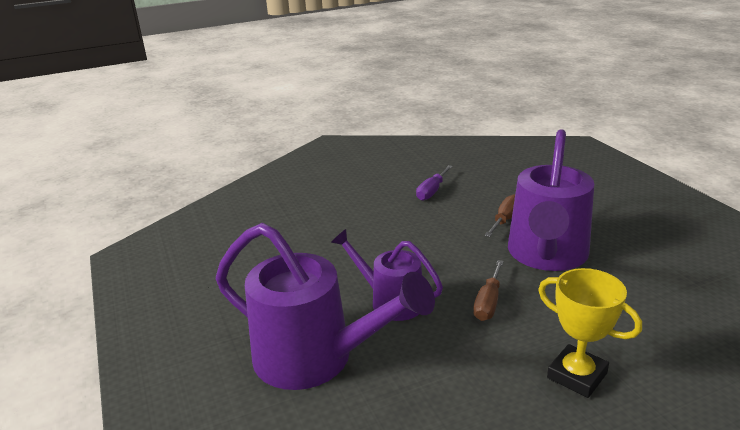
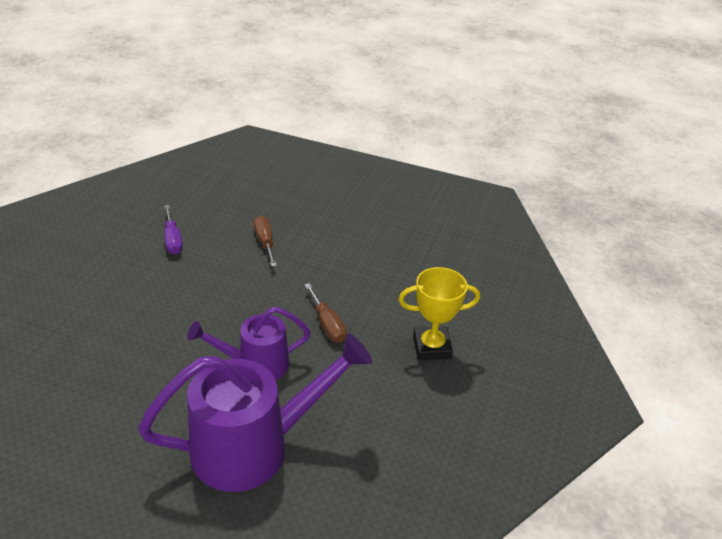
camera: 50 degrees left, 10 degrees up
(546, 256) = (327, 262): purple watering can -> none

